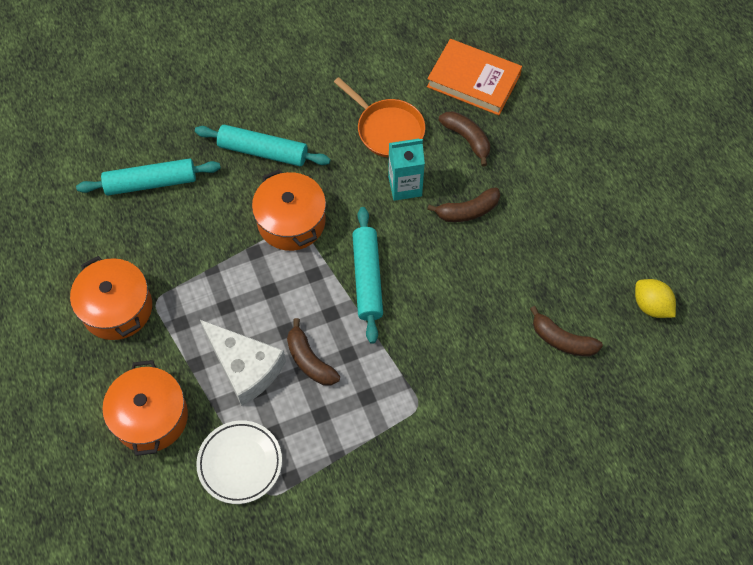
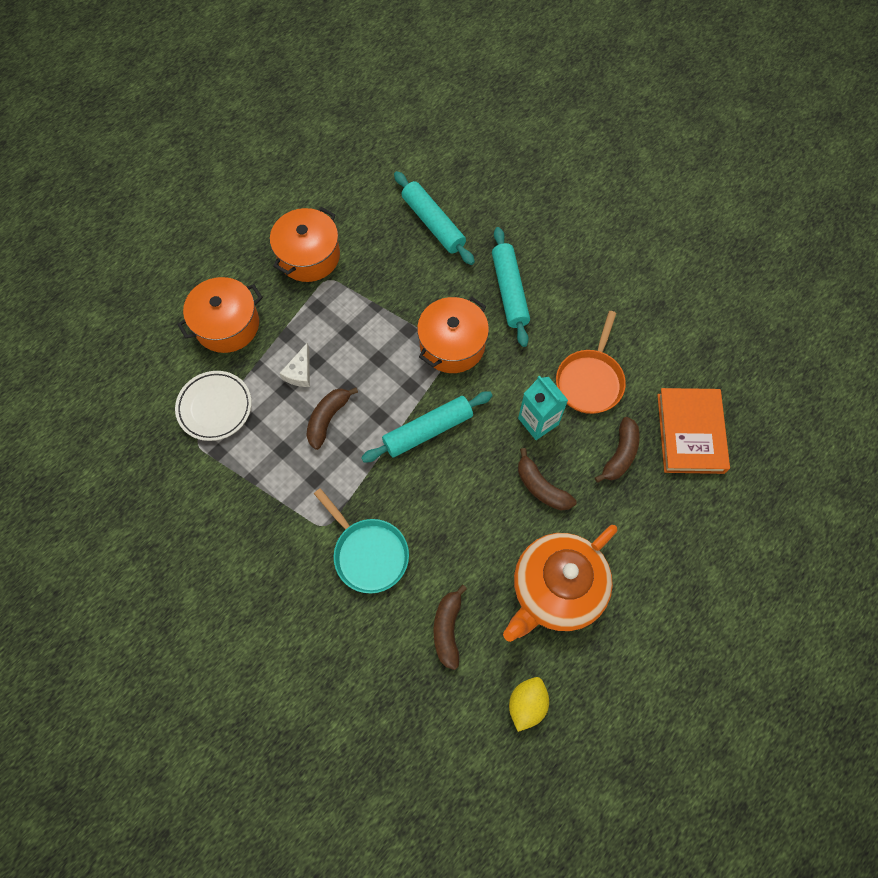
camera: 65 degrees right, 5 degrees up
(245, 367) = (299, 372): white cheese -> white cheese, size x0.51
(463, 378) = (368, 553): none -> turquoise pan
(563, 241) = (556, 589): none -> orange teapot

